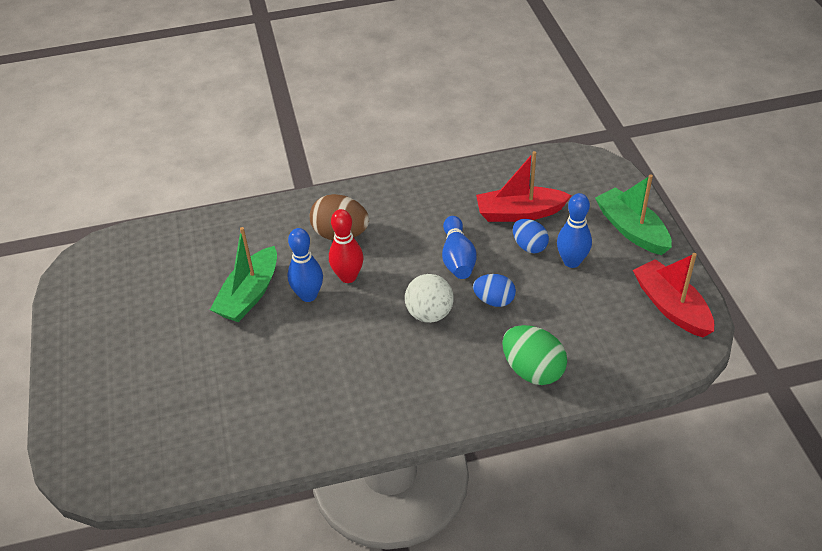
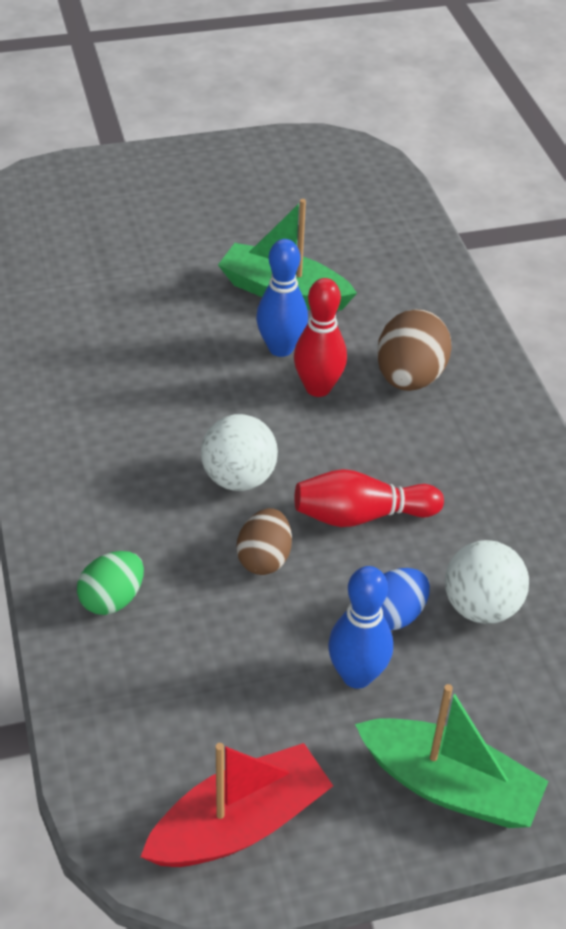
camera: 85 degrees right, 0 degrees up
(457, 258) = (361, 515): blue bowling pin -> red bowling pin
(494, 300) = (264, 558): blue egg -> brown egg
(519, 213) = (480, 607): red boat -> white ball
(532, 370) = (112, 599): green egg -> green egg, size x0.66
(632, 230) = (449, 786): green boat -> green boat turned 60 degrees clockwise

